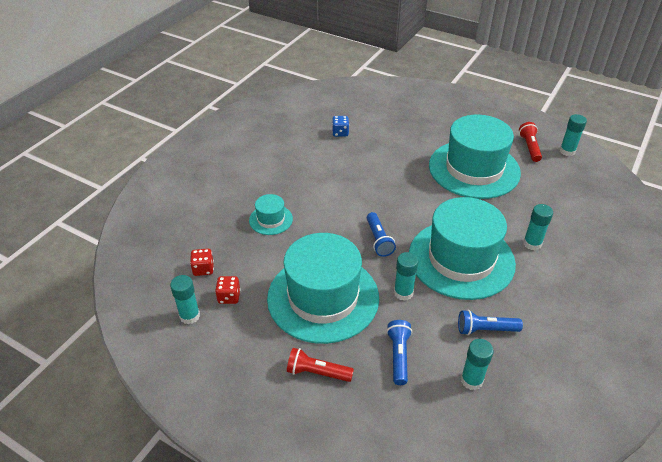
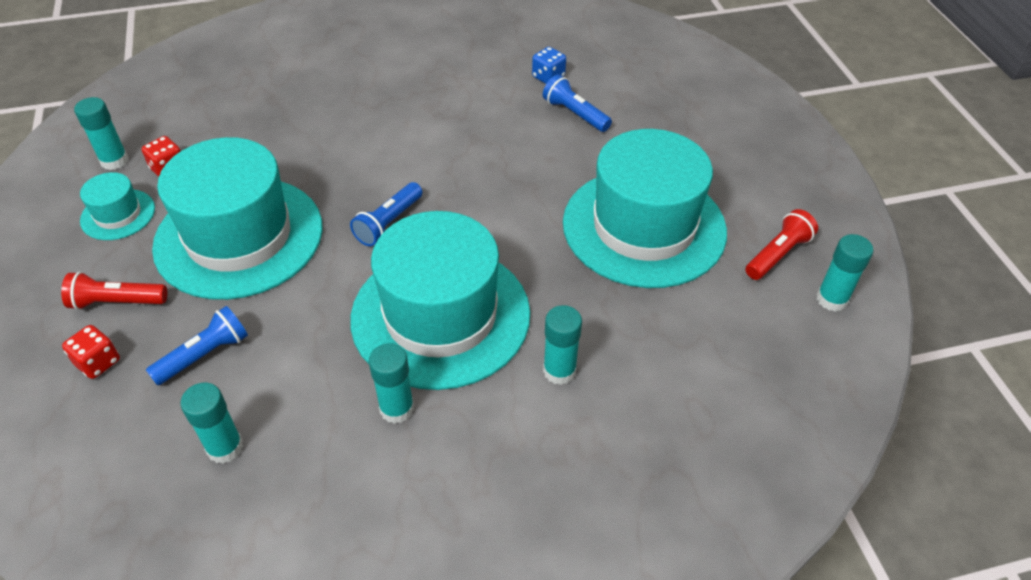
camera: 45 degrees right, 5 degrees up
(203, 269) = (191, 126): red dice -> red dice (98, 362)
(271, 219) = (322, 122): turquoise hat -> turquoise hat (118, 214)
(317, 372) = (117, 302): red flashlight -> red flashlight turned 60 degrees counterclockwise
(403, 293) = (318, 298): turquoise glue stick -> turquoise glue stick (397, 408)
(485, 329) = (330, 412): blue flashlight -> blue flashlight (575, 114)

